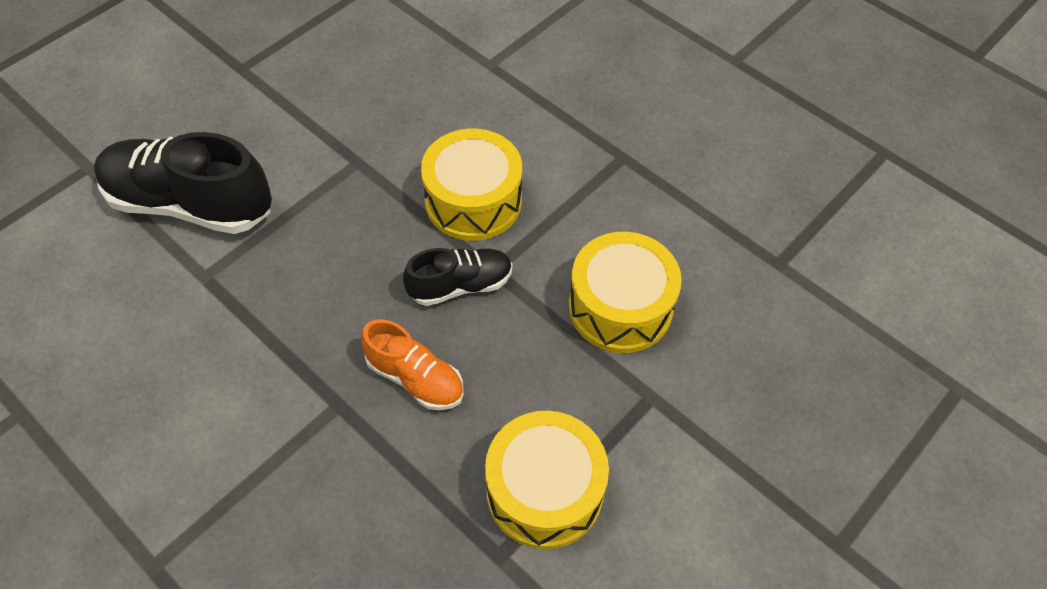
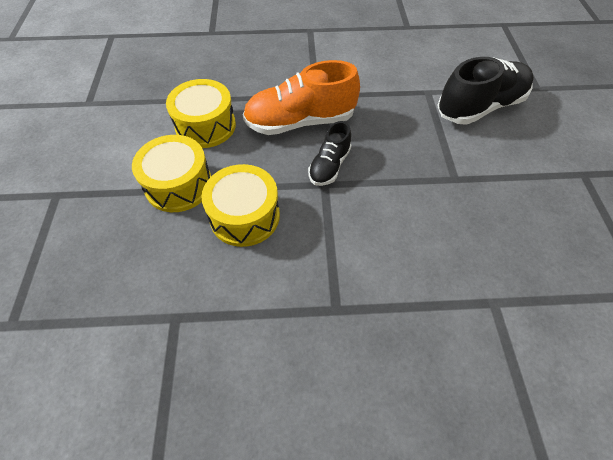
camera: 135 degrees right, 0 degrees up
(415, 378) = (300, 122): orange shoe -> orange shoe, size x1.79
(473, 201) = (377, 207): yellow drum -> yellow drum (179, 185)

